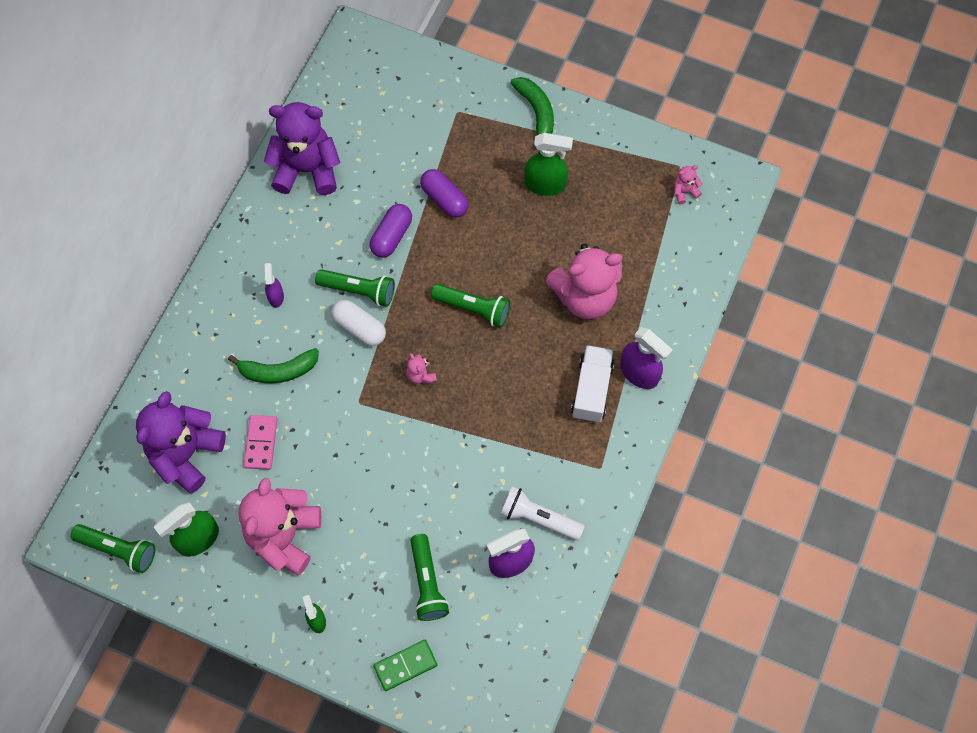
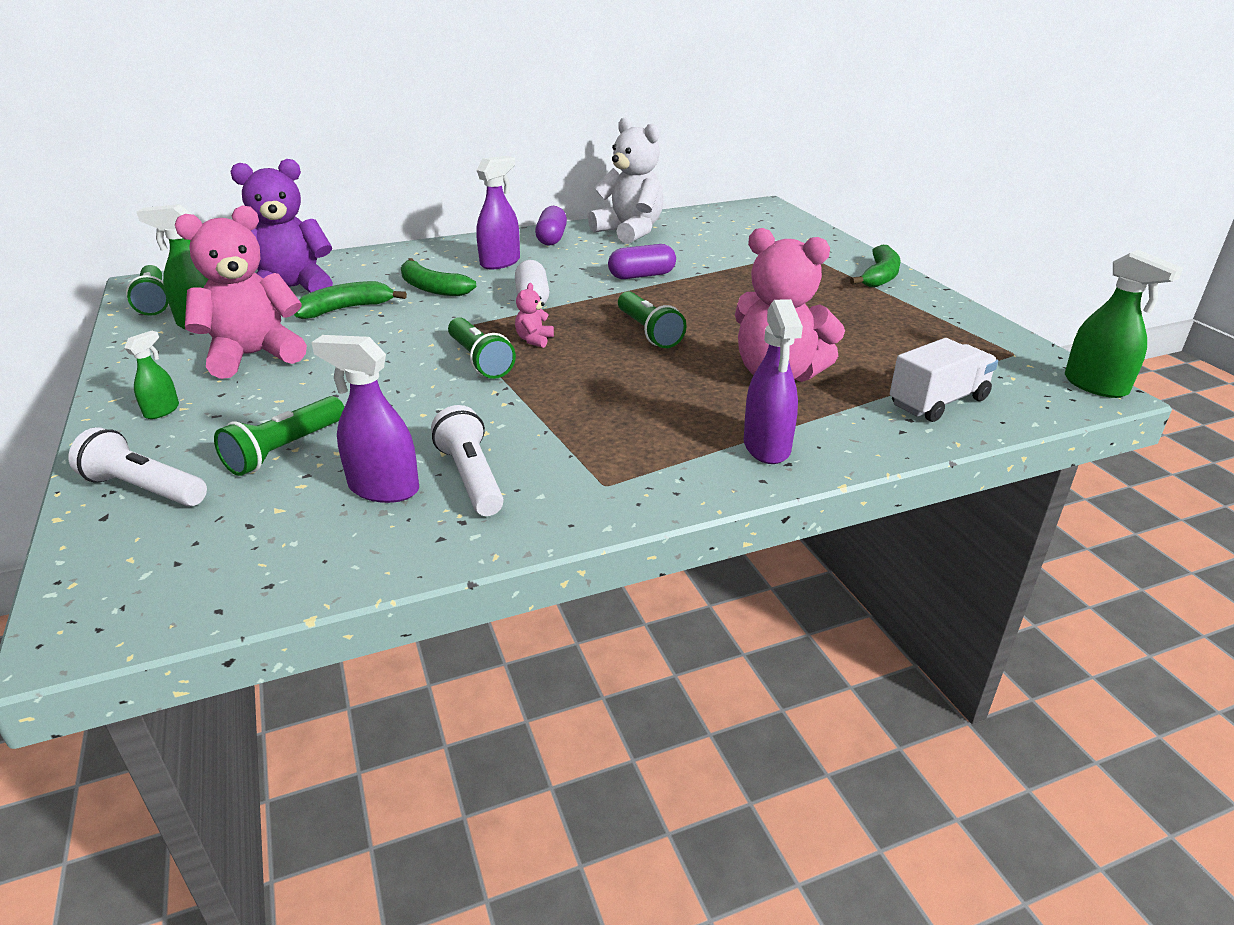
camera: 45 degrees right, 35 degrees down
(261, 443) = (347, 309): pink domino -> green banana
(276, 297) = (500, 262): purple spray bottle -> purple spray bottle, size x1.76
(307, 170) = (630, 232): purple teddy bear -> white teddy bear
(359, 291) = (566, 285): green flashlight -> green flashlight (479, 360)
(405, 666) = (144, 488): green domino -> white flashlight
(444, 199) = (719, 279): purple capsule -> purple capsule (551, 238)
(545, 184) = (833, 307): green spray bottle -> green spray bottle (1095, 386)
(591, 390) = (688, 429): white truck -> white truck (938, 402)
(684, 192) = (1001, 368): pink teddy bear -> none

